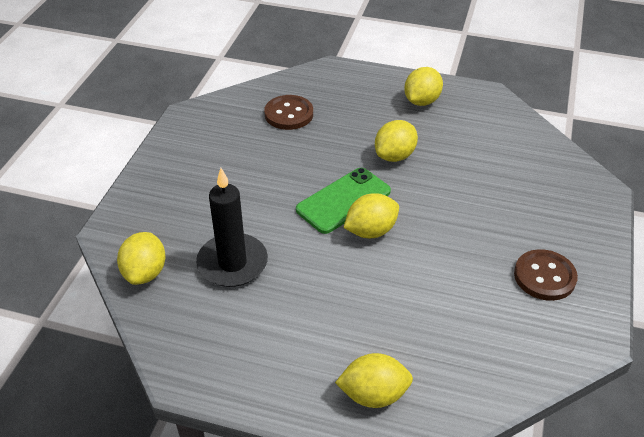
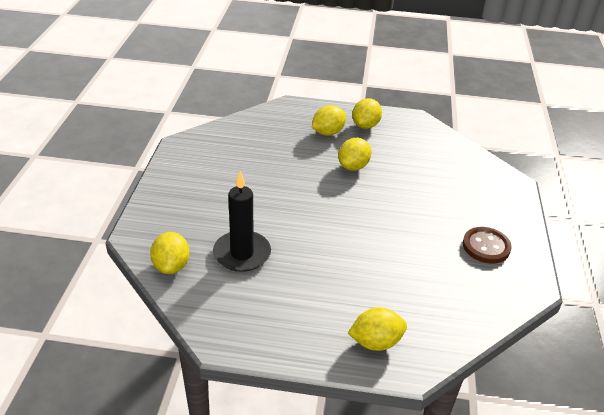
camera: 10 degrees left, 5 degrees down
(289, 114) = (263, 140): brown button -> none
(343, 201) = (320, 201): green phone -> none
(370, 231) = (347, 222): yellow lemon -> yellow lemon (328, 132)

